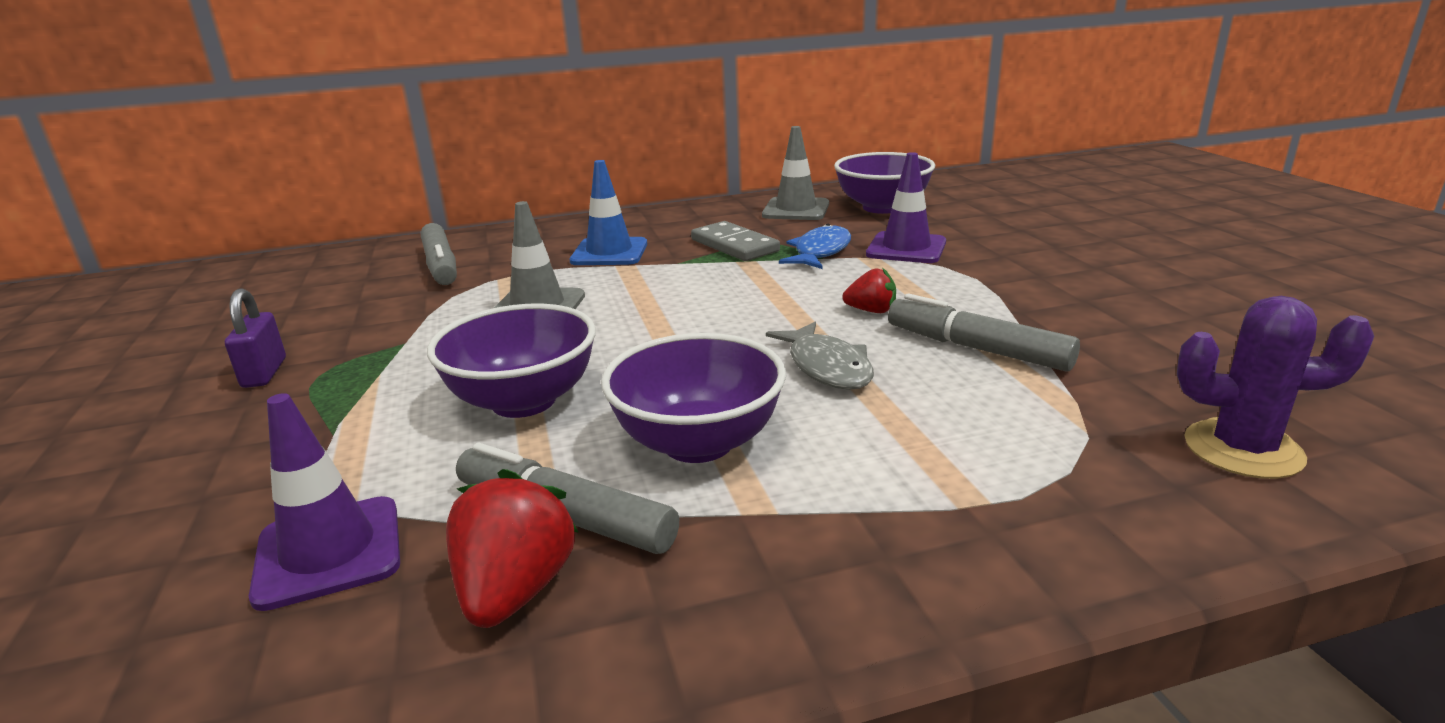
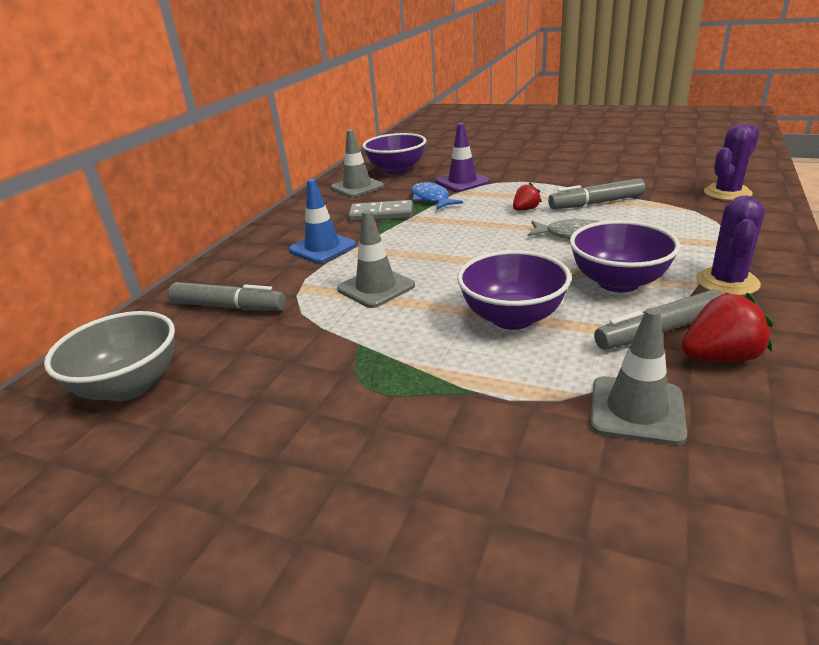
camera: 50 degrees left, 5 degrees up
(264, 373) = (326, 411): purple padlock -> none
(279, 286) = (129, 386): none -> grey bowl
(329, 552) = (636, 410): purple traffic cone -> grey traffic cone
(515, 590) = (720, 357): red strawberry -> red strawberry turned 120 degrees clockwise
(801, 540) = (727, 282): none -> purple cactus

